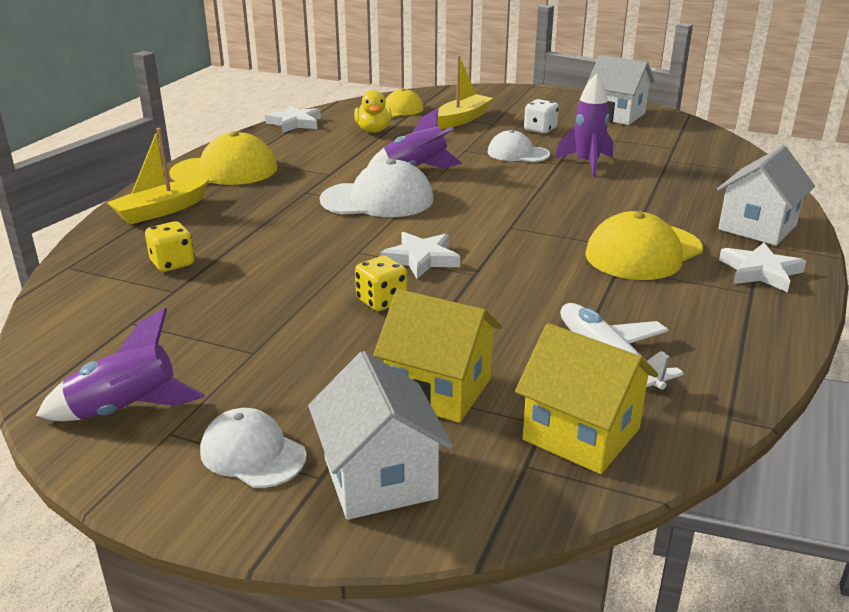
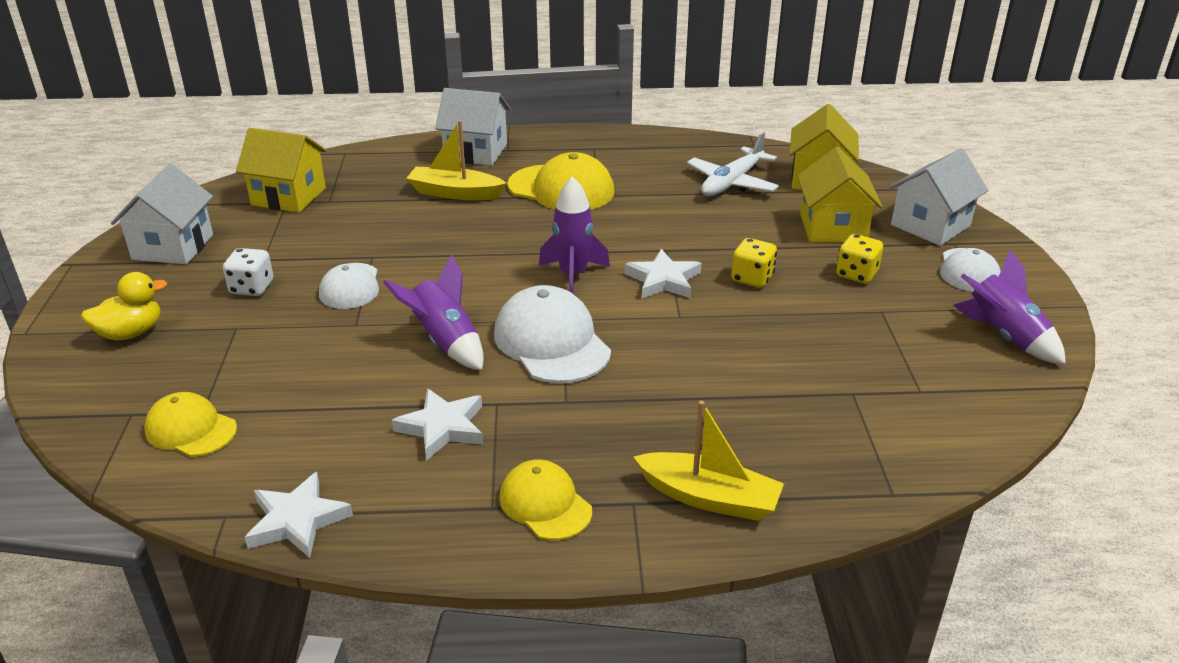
camera: 115 degrees left, 5 degrees up
(172, 263) = (811, 419): yellow dice -> yellow dice (856, 274)
(225, 170) = (545, 504): yellow cap -> yellow cap, size x0.62
(373, 130) = (305, 422): yellow duck -> yellow duck (131, 333)
(462, 119) = (223, 356): yellow boat -> yellow boat (455, 193)
(587, 164) = (364, 240): purple rocket -> purple rocket (573, 276)
(683, 149) = (289, 196): none -> yellow house
(760, 271) = (558, 147): white star -> white star (442, 427)

